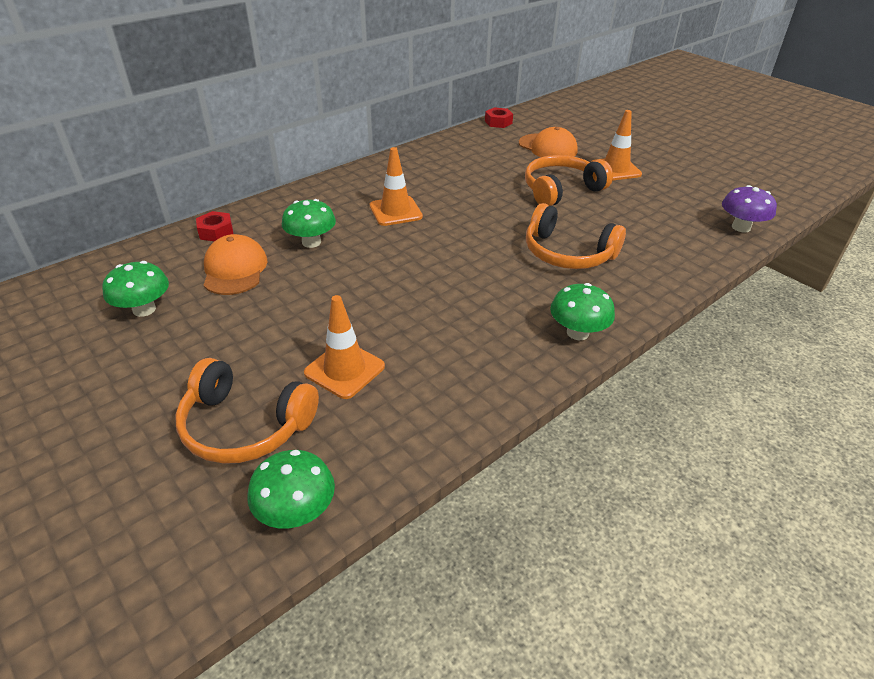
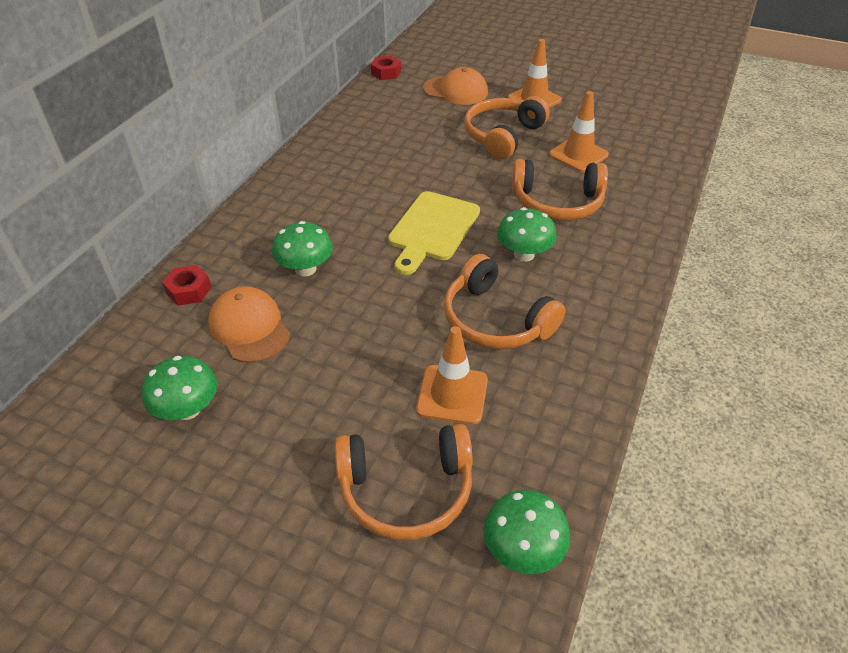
camera: 25 degrees left, 5 degrees up
(395, 211) = (363, 206): orange traffic cone -> orange traffic cone (578, 155)
(431, 326) = (495, 320): none -> orange headphones
(437, 243) = (432, 229): none -> yellow cutting board
(577, 332) = (622, 280): green mushroom -> green mushroom (524, 254)
(741, 227) = (676, 132): purple mushroom -> none

